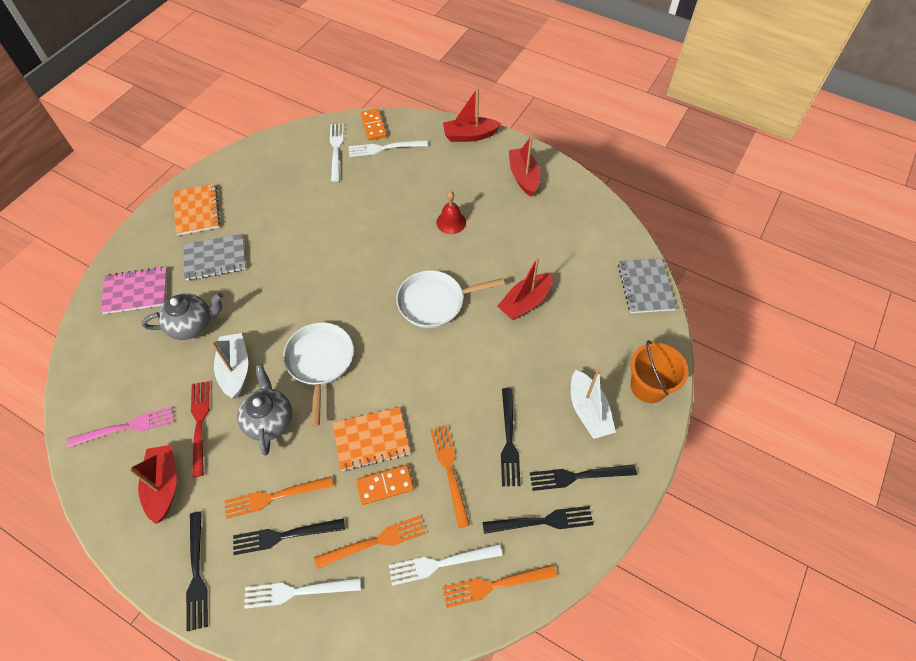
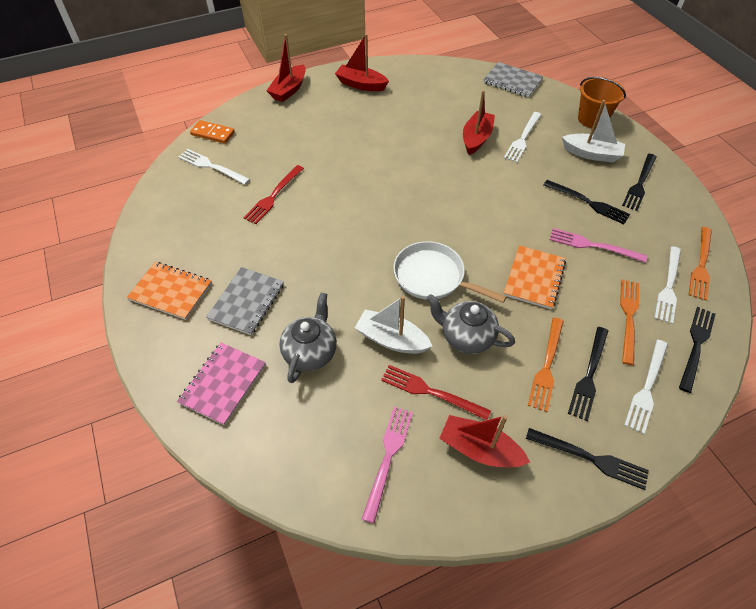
camera: 55 degrees left, 5 degrees down
(333, 206) = (273, 196): none -> red fork
(384, 148) = (245, 139): white fork -> white fork (522, 138)
(385, 485) = (582, 288): orange domino -> none
(434, 302) = (433, 183): white pan -> none
(449, 470) = (593, 245): orange fork -> pink fork
(451, 222) = (364, 139): red bell -> none
(525, 302) = (476, 138): red boat -> red boat turned 150 degrees counterclockwise
(542, 521) = (664, 217): black fork -> black fork (696, 345)

